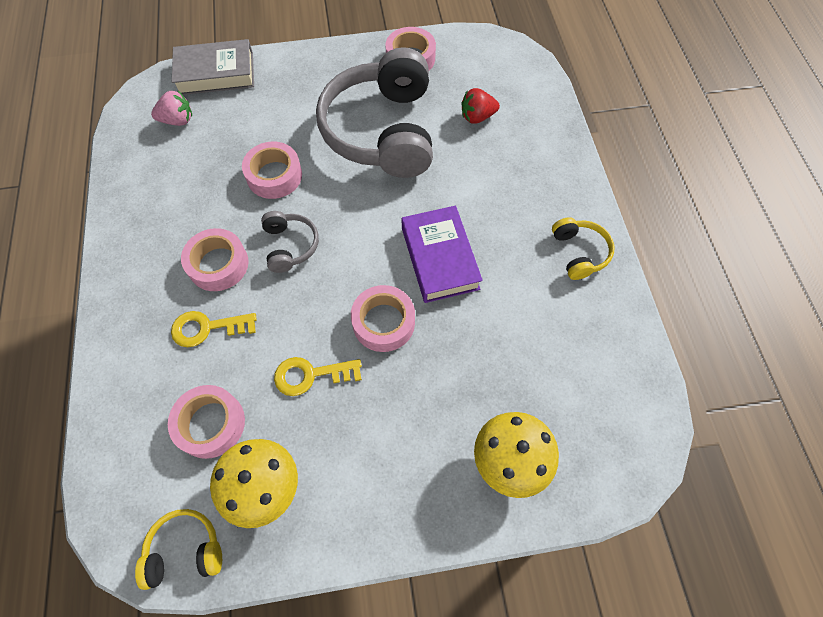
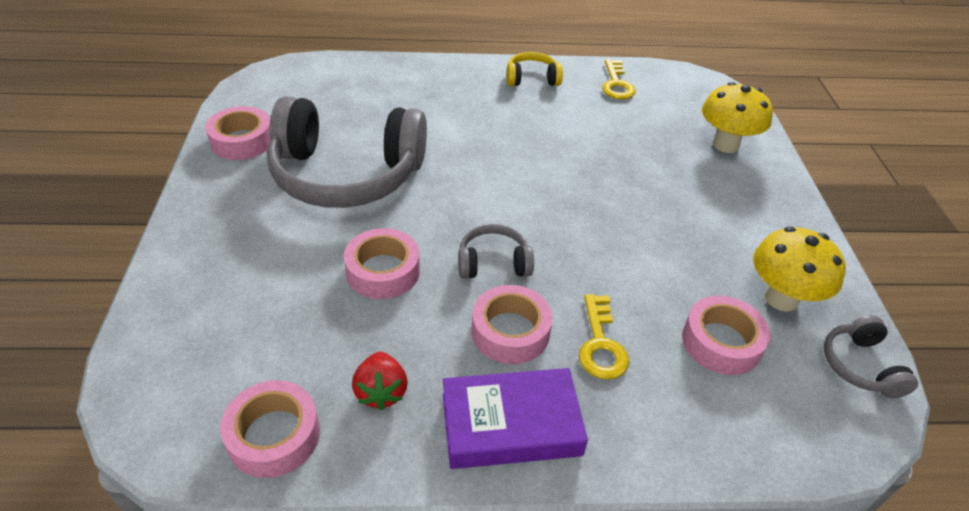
camera: 85 degrees left, 20 degrees down
(178, 120) = (236, 378): pink strawberry -> none
(185, 550) = (860, 366): yellow headphones -> grey headphones
(216, 73) = (158, 328): grey book -> none
(311, 375) = (657, 257): yellow key -> yellow key (616, 84)
(383, 322) = (597, 199): pink tape -> pink tape (274, 435)
(439, 258) = (526, 155): purple book -> purple book (511, 425)
(477, 117) = (355, 108): red strawberry -> red strawberry (381, 392)

